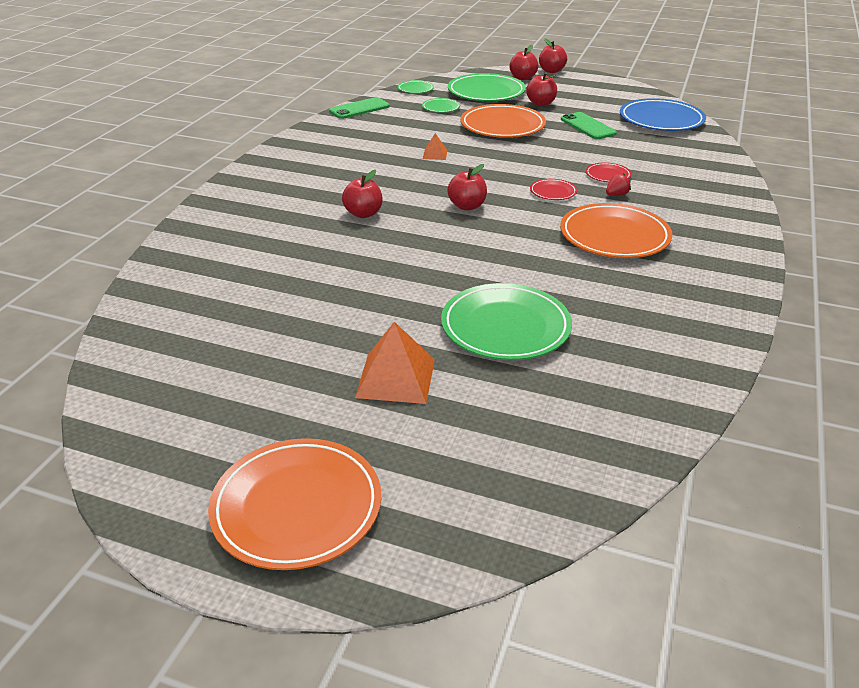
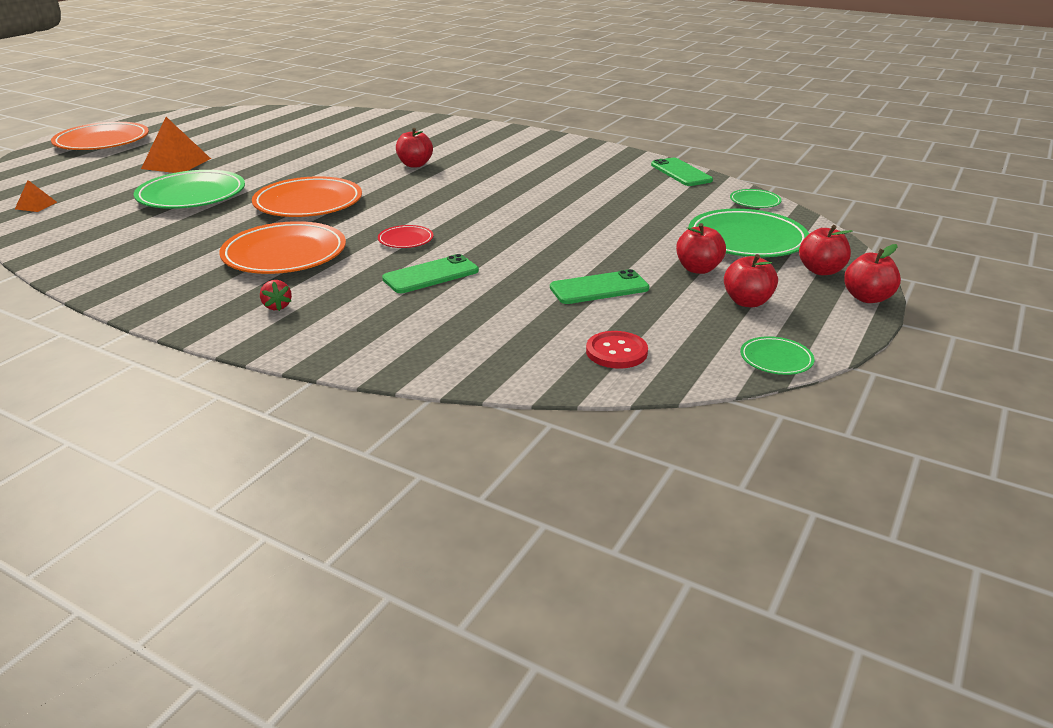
camera: 100 degrees right, 5 degrees down
(435, 154) = (534, 197): orange pyramid -> orange pyramid (36, 205)
(441, 107) = (683, 209): green plate -> green plate (776, 359)
(467, 206) = (401, 200): red apple -> red apple (747, 302)
(502, 126) = (612, 236): orange plate -> orange plate (308, 203)
(608, 175) = (431, 275): red plate -> green phone
(616, 195) = (375, 271): red strawberry -> red strawberry (277, 306)
(661, 120) = (616, 352): blue plate -> red button

